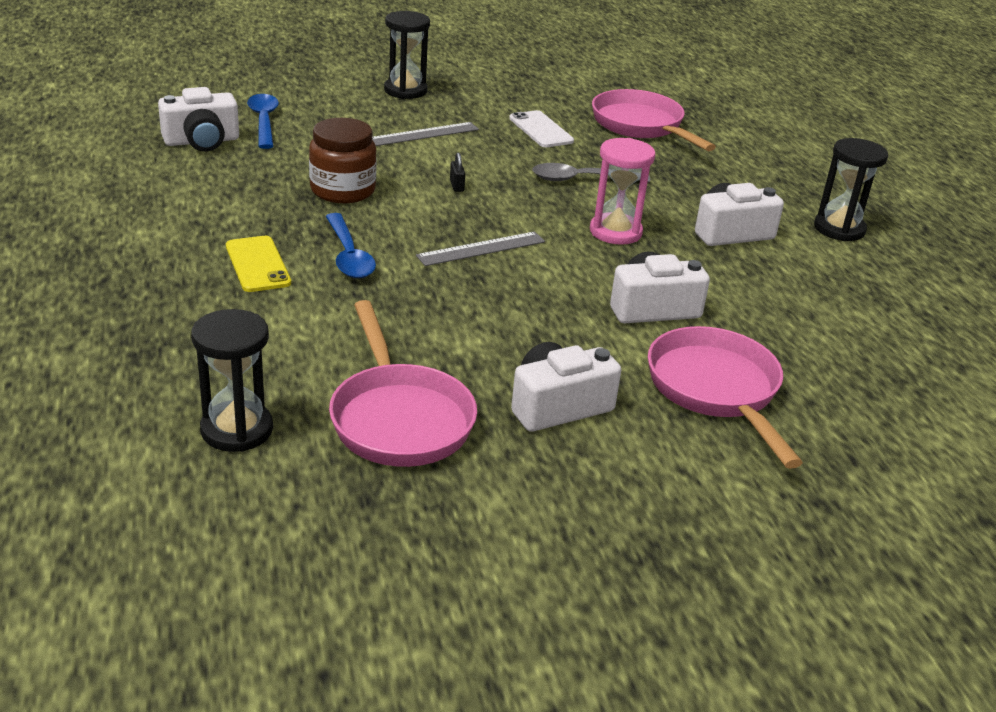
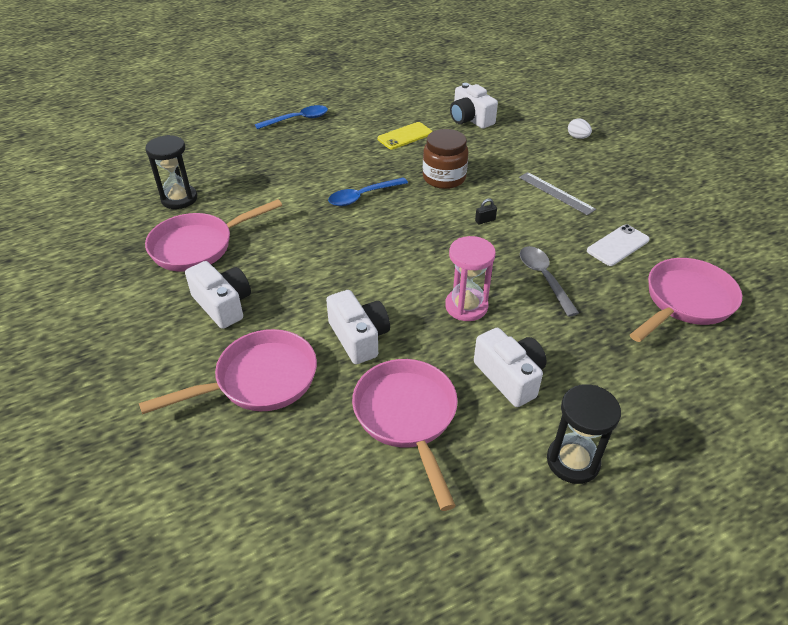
camera: 80 degrees right, 10 degrees up
(258, 264) = (336, 169): yellow phone -> yellow phone (405, 136)
(264, 121) = (516, 131): blue spoon -> blue spoon (297, 119)
(311, 92) = (577, 137): none -> white egg
(405, 90) = (623, 172): black hourglass -> none
(481, 249) = (401, 245): grey ruler -> none
(783, 300) = (407, 417): none -> pink pan

